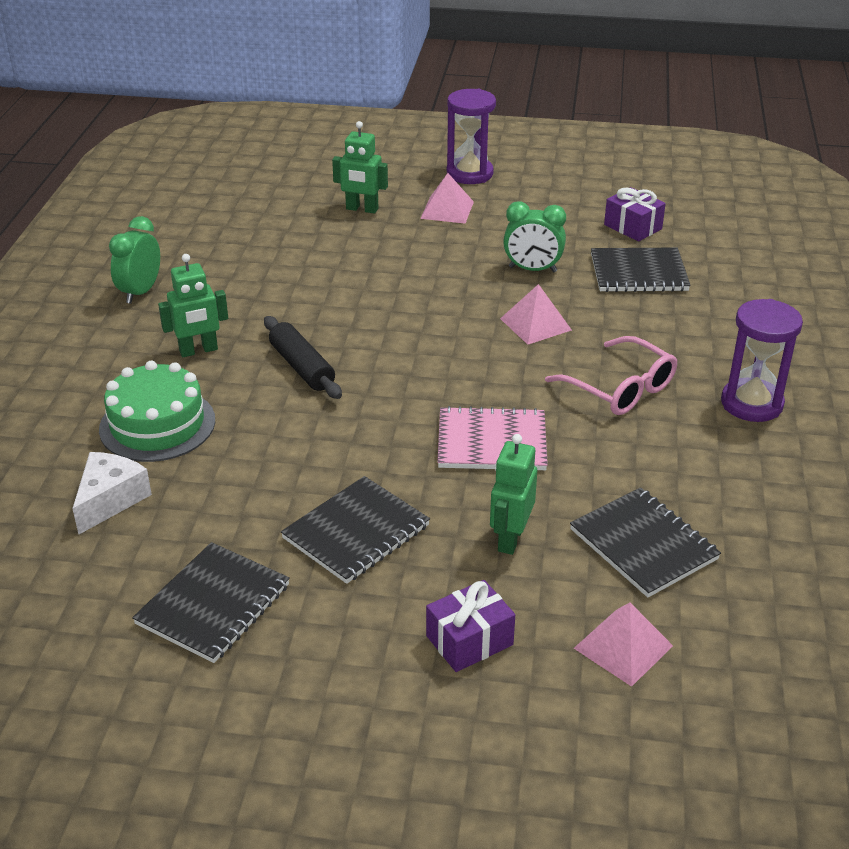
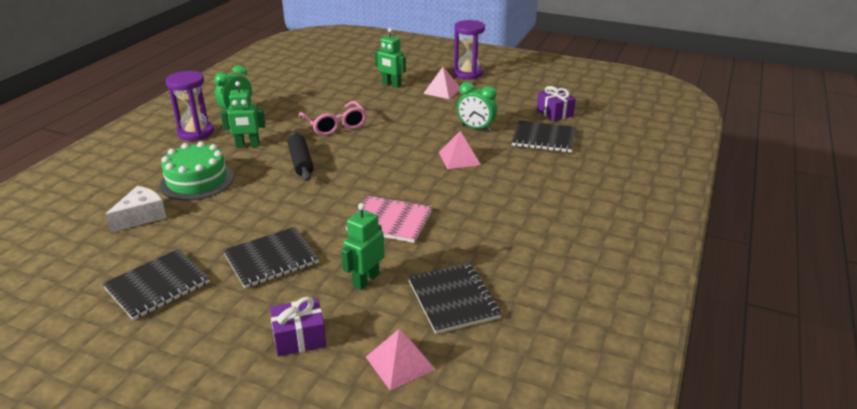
camera: 15 degrees right, 5 degrees down
(620, 388) = (493, 202): pink glasses -> pink glasses (335, 125)
(751, 403) = (578, 224): purple hourglass -> purple hourglass (196, 133)

